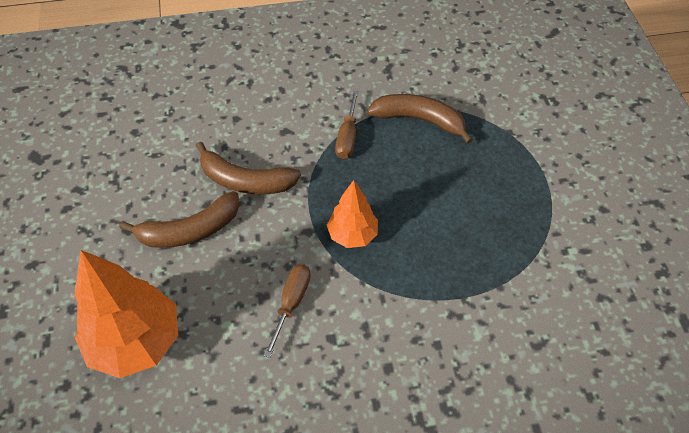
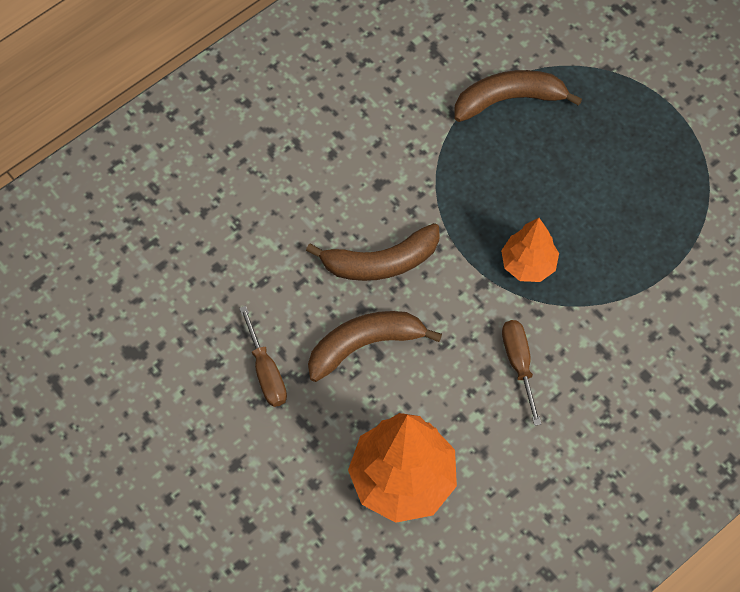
camera: 30 degrees left, 10 degrees up
(189, 230) = (365, 345): brown banana -> brown banana turned 150 degrees counterclockwise
(347, 136) = (448, 157): brown screwdriver -> brown screwdriver (266, 371)

